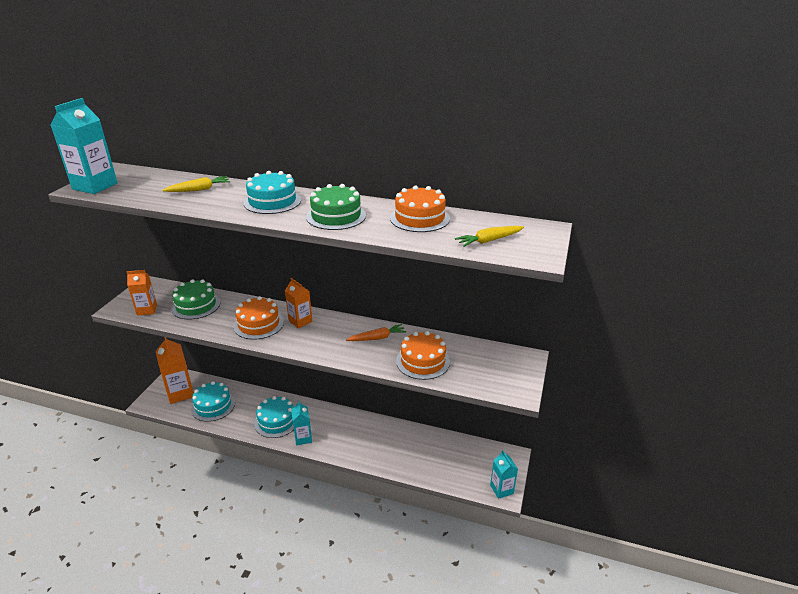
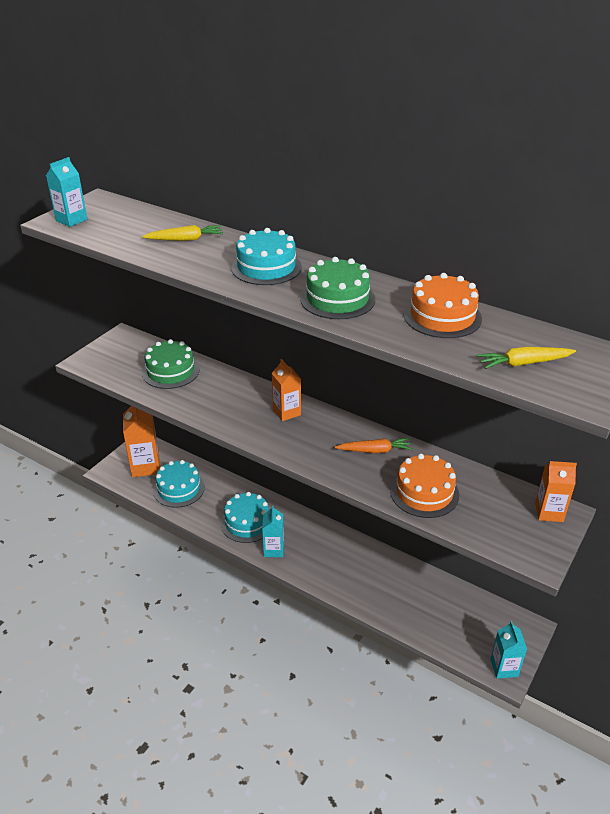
camera: 15 degrees right, 5 degrees up
(95, 186) = (71, 220): turquoise carton -> turquoise carton, size x0.62
(147, 310) = (115, 368): orange carton -> orange carton (549, 512)
(258, 324) = (237, 407): orange cake -> none

